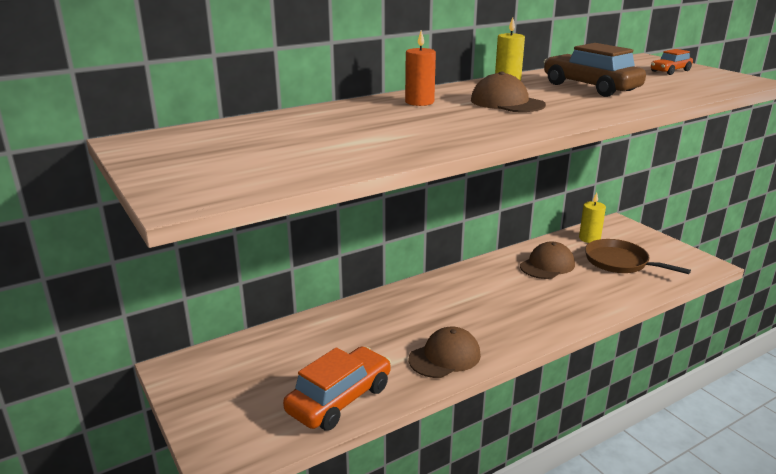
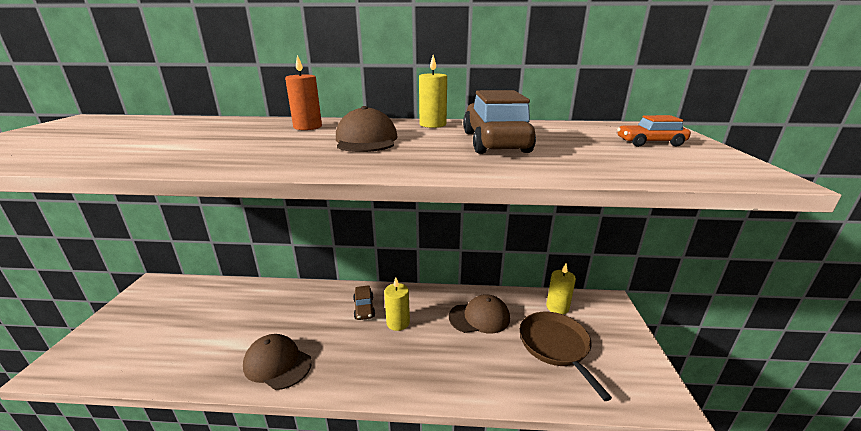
camera: 35 degrees right, 0 degrees up
(339, 399) = (170, 359): orange car -> none
(445, 357) = (277, 364): brown cap -> brown cap turned 150 degrees counterclockwise
(448, 294) = (364, 308): none -> brown car
(493, 292) = (398, 322): none -> yellow candle

